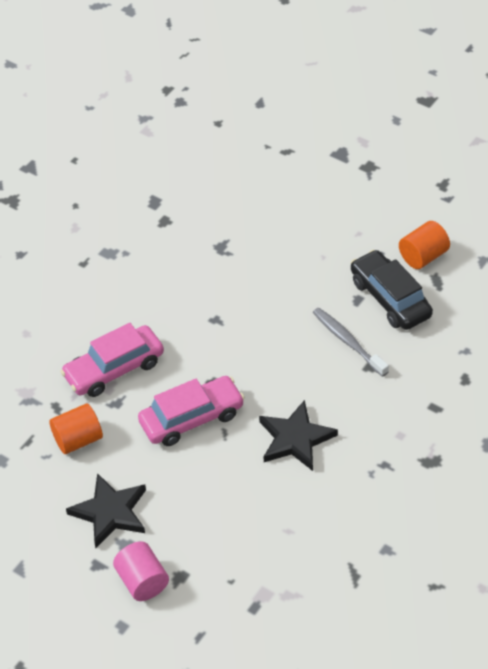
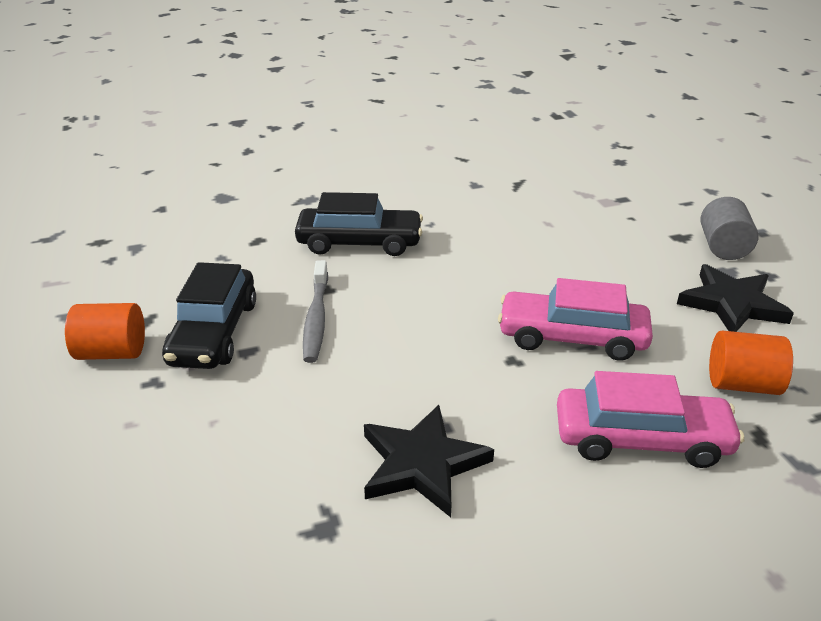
camera: 145 degrees left, 15 degrees down
(142, 581) = (723, 247): pink cylinder -> grey cylinder
(295, 439) = (473, 272): black star -> black star (422, 464)
(396, 420) = (359, 243): none -> black car

